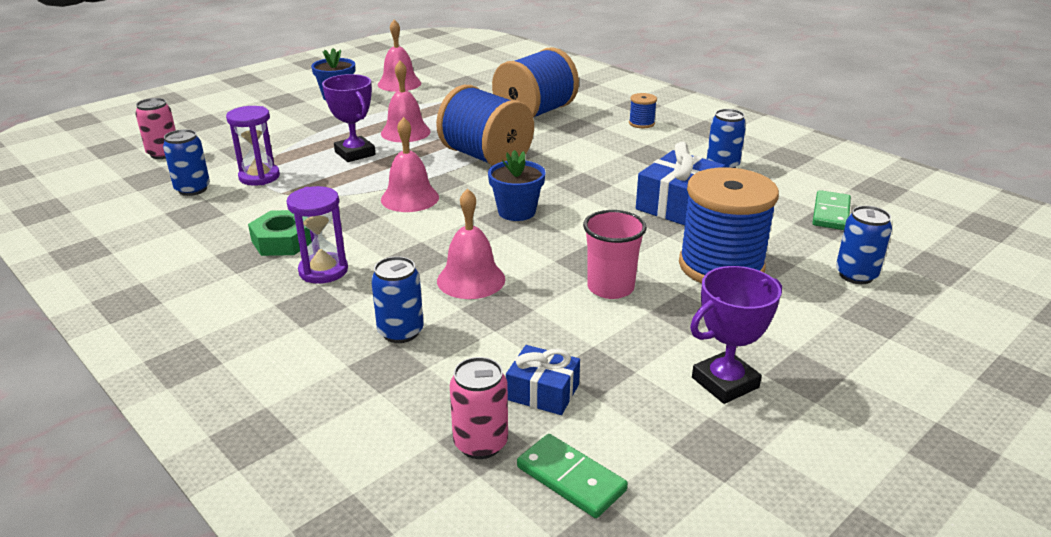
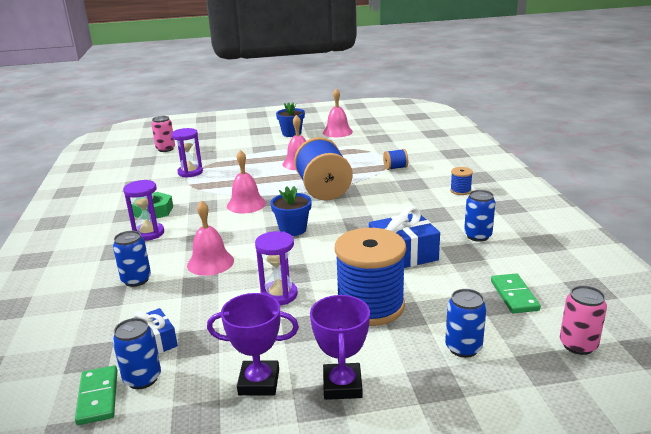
camera: 35 degrees right, 5 degrees down
(192, 189) = (152, 171): blue can -> blue can (142, 378)
(355, 153) = (254, 170): purple trophy -> purple trophy (342, 385)
(480, 443) = (86, 356): pink can -> pink can (578, 345)
(535, 113) = (395, 168): blue spool -> blue spool, size x0.42
(610, 288) = (279, 295): pink cup -> purple hourglass
(831, 213) = (514, 295): green domino -> green domino turned 60 degrees counterclockwise

